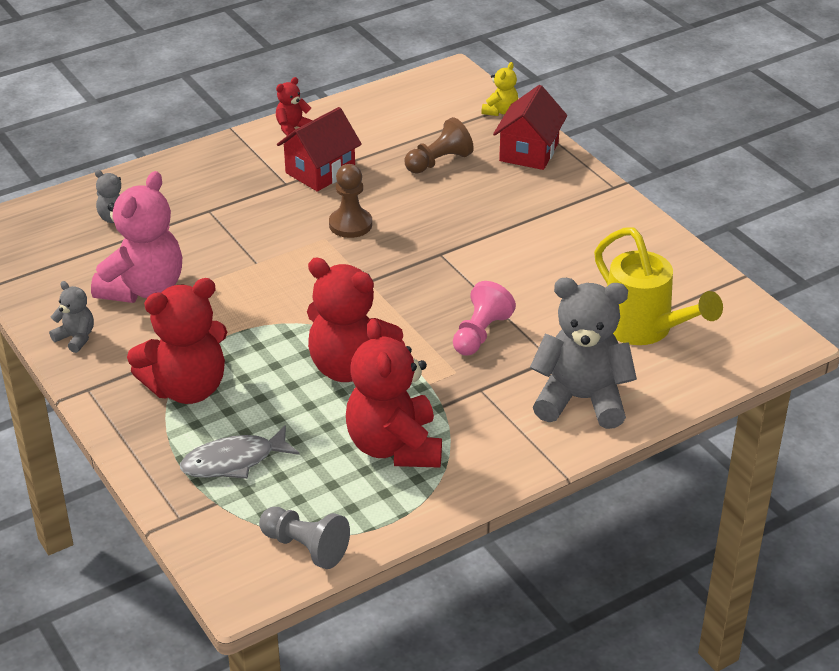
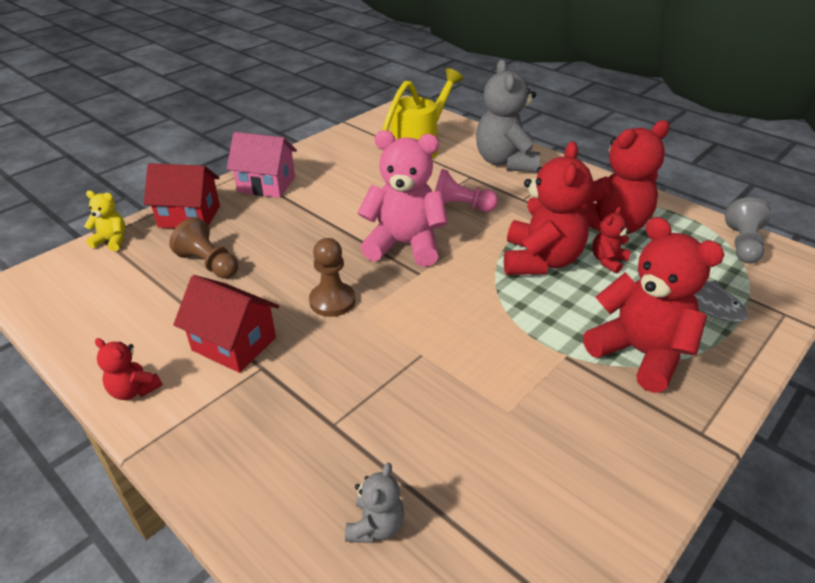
camera: 105 degrees left, 0 degrees up
(76, 338) = (634, 477): grey teddy bear -> none
(143, 288) = (511, 440): pink teddy bear -> pink teddy bear (404, 245)
(327, 418) = (608, 261): none -> red teddy bear
(580, 201) = (266, 184): none -> pink house

